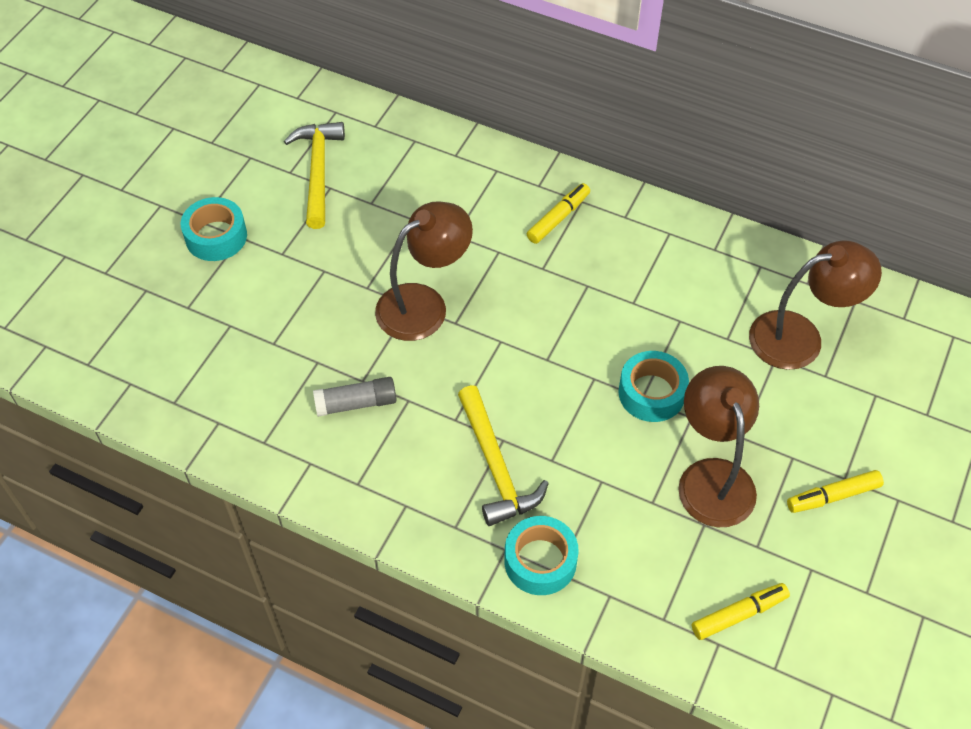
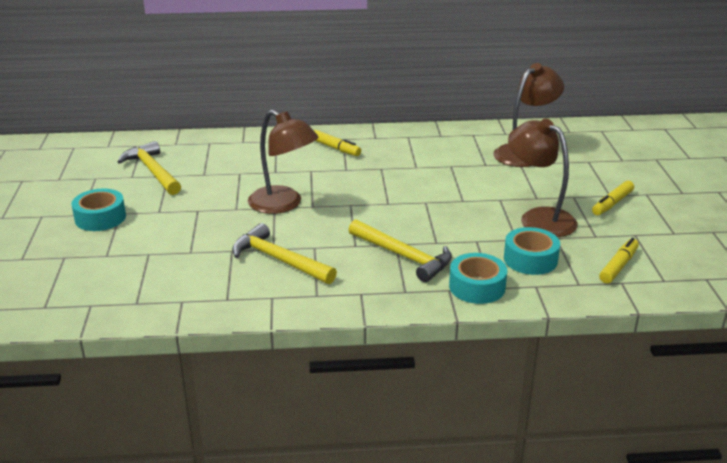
camera: 30 degrees left, 25 degrees down
(356, 403) = (279, 260): grey glue stick -> yellow hammer
(424, 304) = (283, 204): brown lamp -> brown lamp turned 105 degrees clockwise
(558, 218) = (335, 148): yellow marker -> yellow marker turned 120 degrees clockwise
(651, 393) = (466, 197): turquoise tape -> turquoise tape (530, 259)

